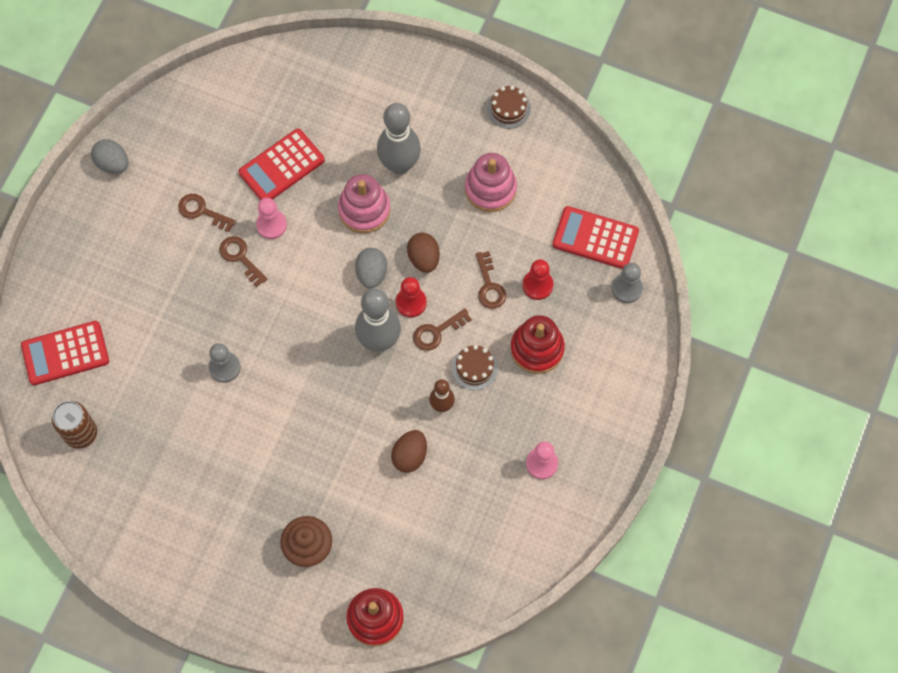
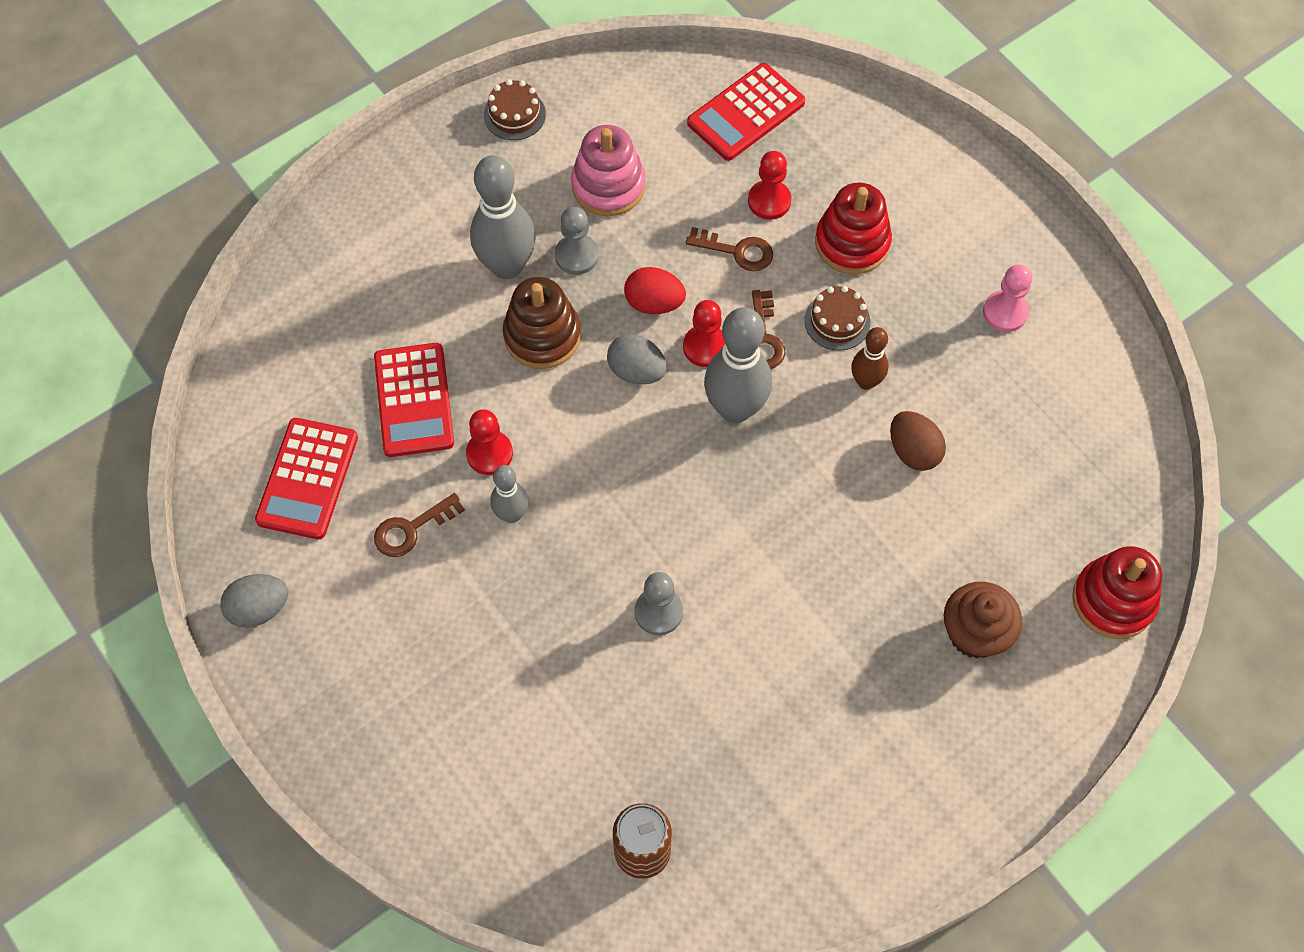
camera: 60 degrees left, 5 degrees down
(65, 353) = (507, 814): red calculator -> red calculator (307, 479)
(240, 258) = (511, 514): brown key -> grey bowling pin
(271, 225) = (489, 454): pink pawn -> red pawn
(364, 210) = (542, 336): pink stacking toy -> brown stacking toy
(424, 258) = (654, 303): brown egg -> red egg
(626, 288) = (831, 115): grey pawn -> grey pawn (576, 256)

